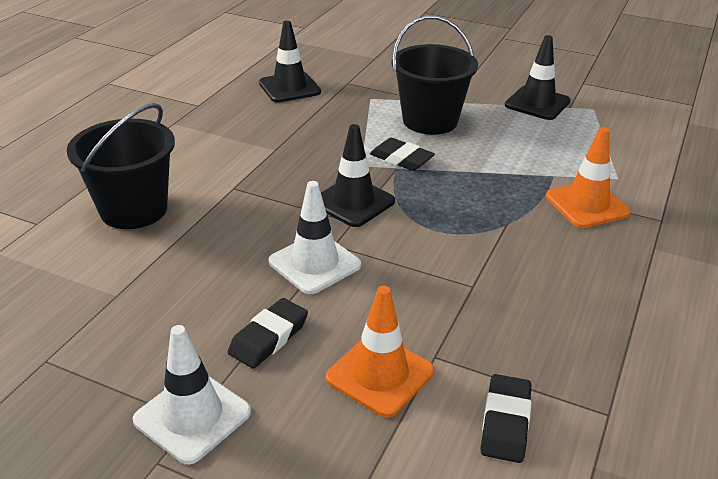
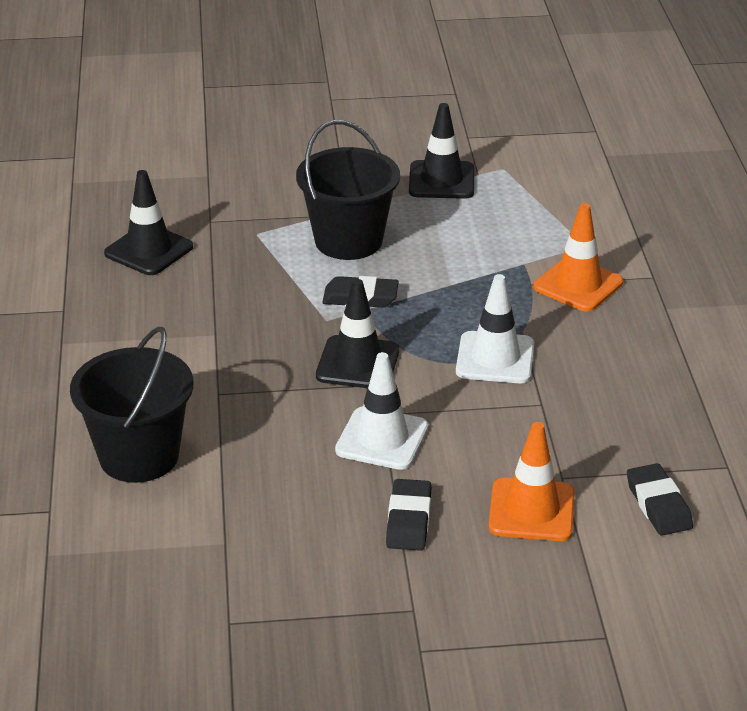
camera: 30 degrees left, 0 degrees up
(192, 416) = (411, 607): white traffic cone -> white traffic cone (495, 358)

